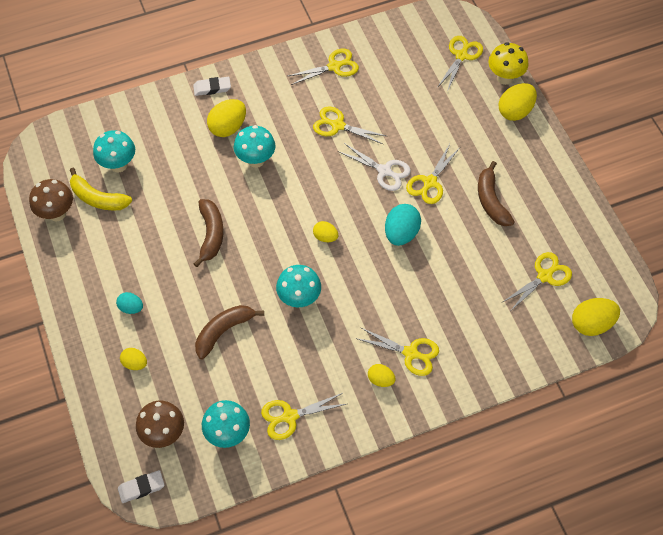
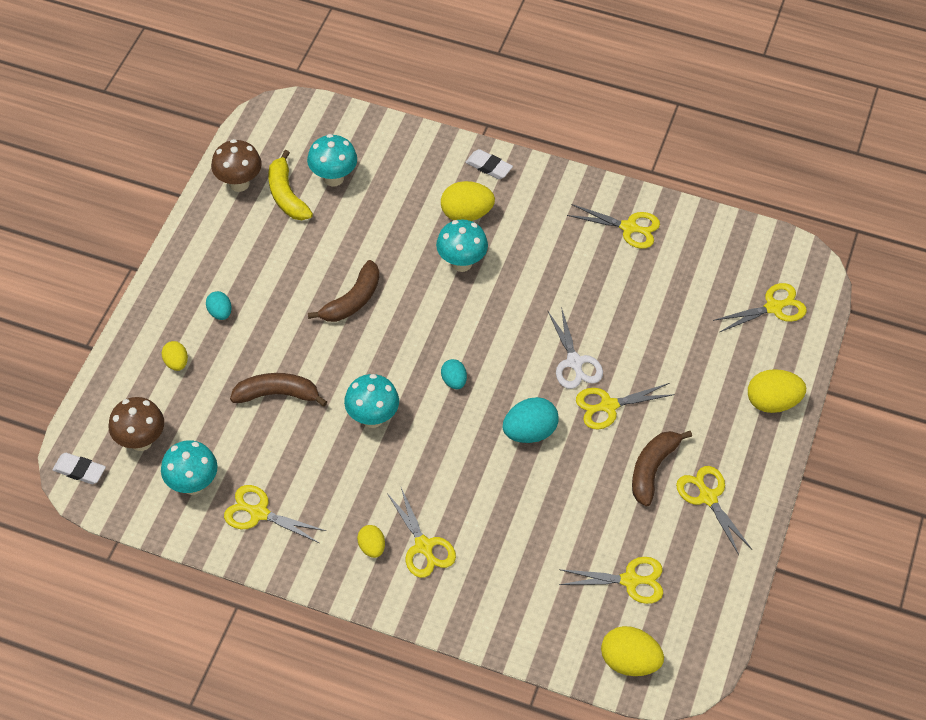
camera: 40 degrees right, 5 degrees down
(325, 237) = (454, 381): yellow egg -> turquoise egg
(338, 125) = (573, 286): yellow scissors -> yellow scissors (708, 497)
(504, 78) = (797, 361): yellow mushroom -> none

